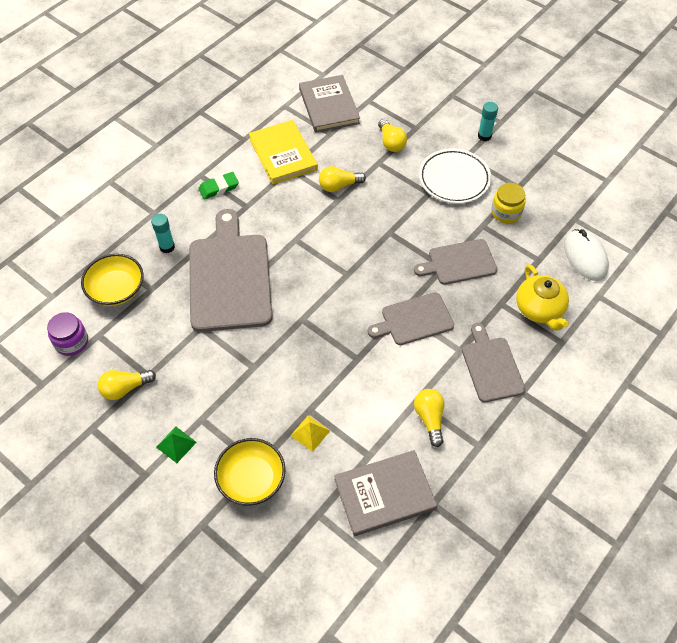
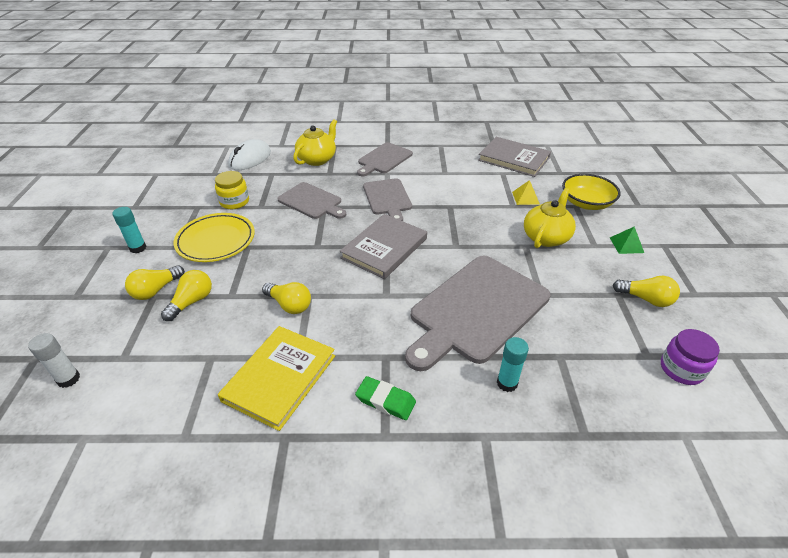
camera: 130 degrees left, 15 degrees down
(116, 289) = (598, 383): yellow bowl -> none
(246, 392) = (546, 237): none -> yellow teapot
(329, 106) = (156, 389): grey book -> grey book (384, 248)
(372, 77) = (68, 379): none -> white glue stick
(414, 320) = (387, 198): grey cutting board -> grey cutting board turned 45 degrees clockwise
(429, 419) = (449, 164): yellow light bulb -> yellow light bulb (156, 290)
(454, 179) = (216, 241): white plate -> yellow plate

